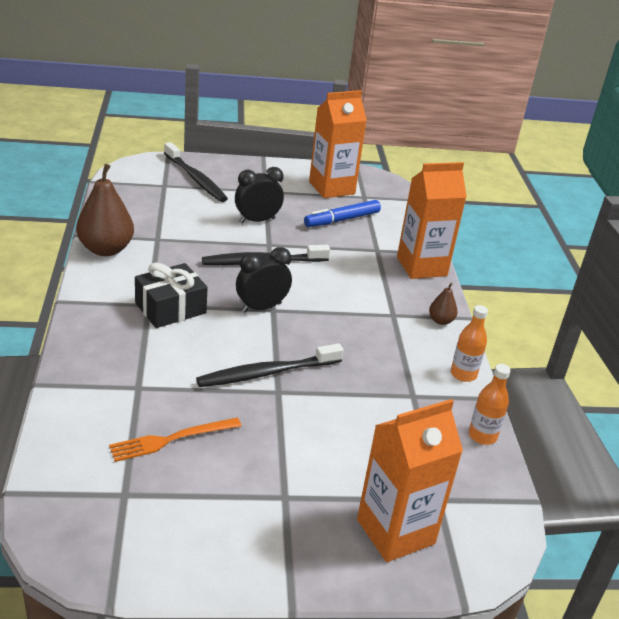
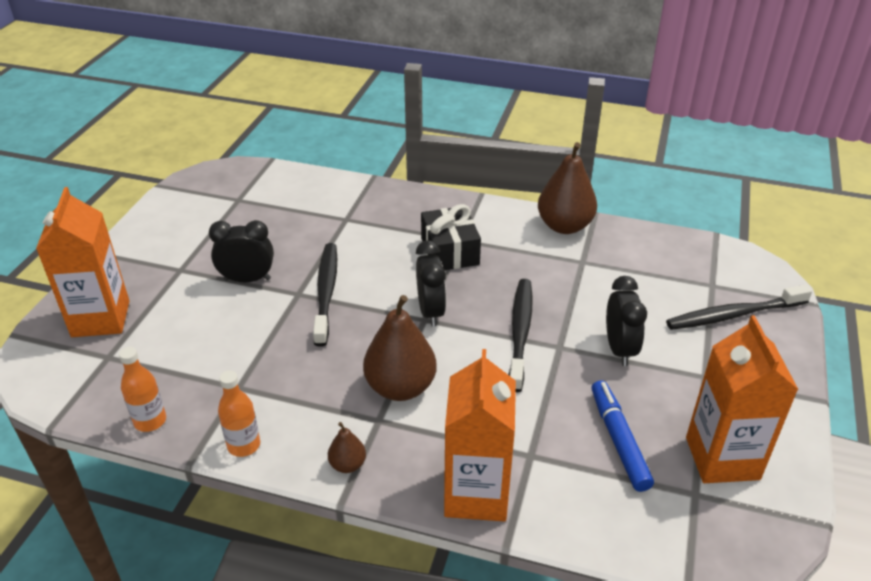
camera: 115 degrees right, 5 degrees up
(171, 439) = (276, 226): orange fork -> none
(275, 434) = (247, 279): none -> black clock
(356, 309) = (400, 387): none -> brown pear

